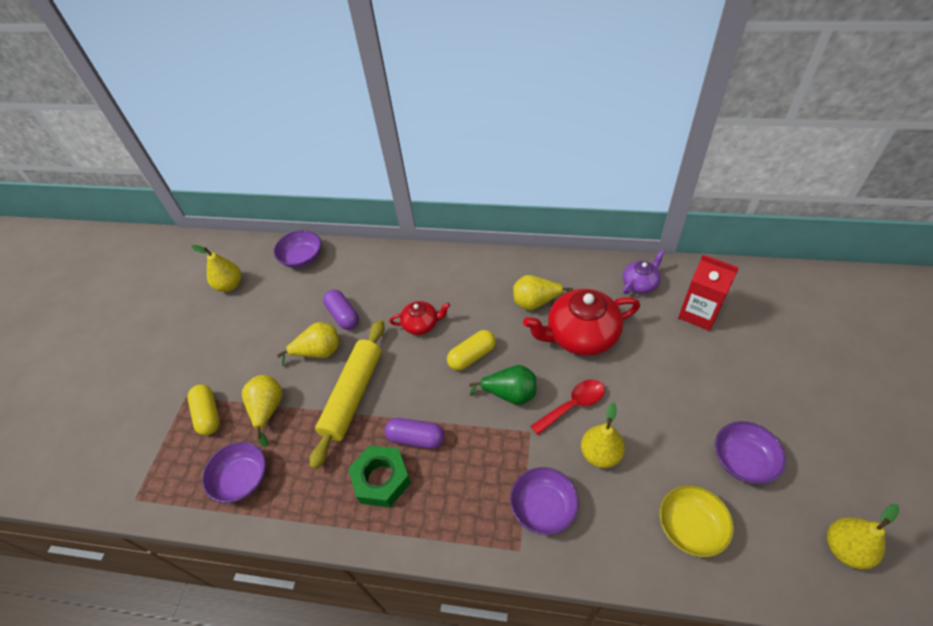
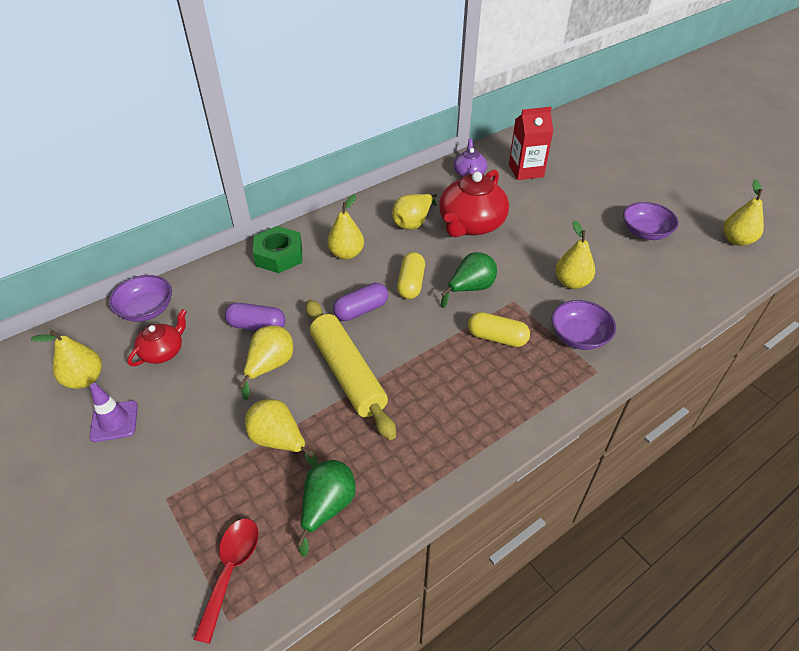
camera: 50 degrees left, 5 degrees down
(208, 414) = (216, 491): yellow capsule -> yellow capsule (497, 338)
(214, 325) = (114, 421): none -> purple traffic cone
(242, 479) = (327, 507): purple bowl -> green pear
(381, 479) = (450, 408): green nut -> green nut (279, 255)
(416, 438) = (440, 363): purple capsule -> purple capsule (361, 310)
(421, 324) = (340, 289): red teapot -> red teapot (163, 351)
(457, 297) = (346, 254): none -> yellow pear
(573, 405) = (520, 267): red spoon -> red spoon (231, 569)
(690, 527) = (664, 284): yellow bowl -> none

